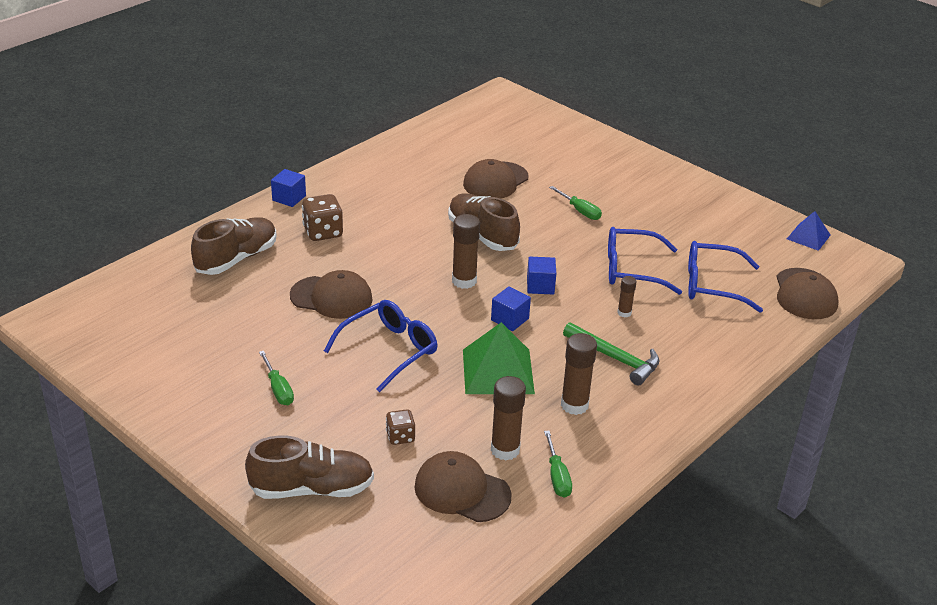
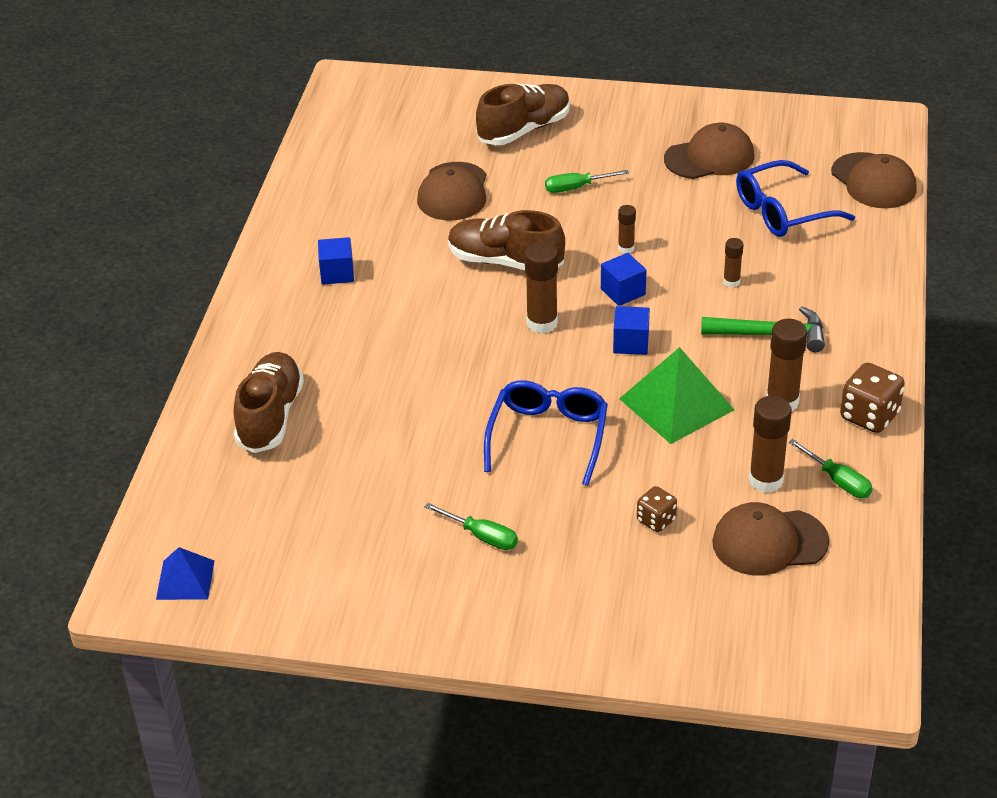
camera: 30 degrees left, 5 degrees up
(289, 198) = (247, 317): blue cube -> blue cube (337, 273)
(312, 489) = (629, 618): brown shoe -> brown shoe (524, 130)
(323, 232) = (332, 339): brown dice -> brown dice (869, 416)
(331, 297) = (425, 409): brown cap -> brown cap (709, 157)
(573, 261) = (626, 248): none -> brown glue stick
(580, 211) = (576, 188): green screwdriver -> green screwdriver turned 150 degrees clockwise
(632, 269) = (692, 231): blue glasses -> none
(808, 237) = (819, 116): blue pyramid -> blue pyramid (185, 579)

